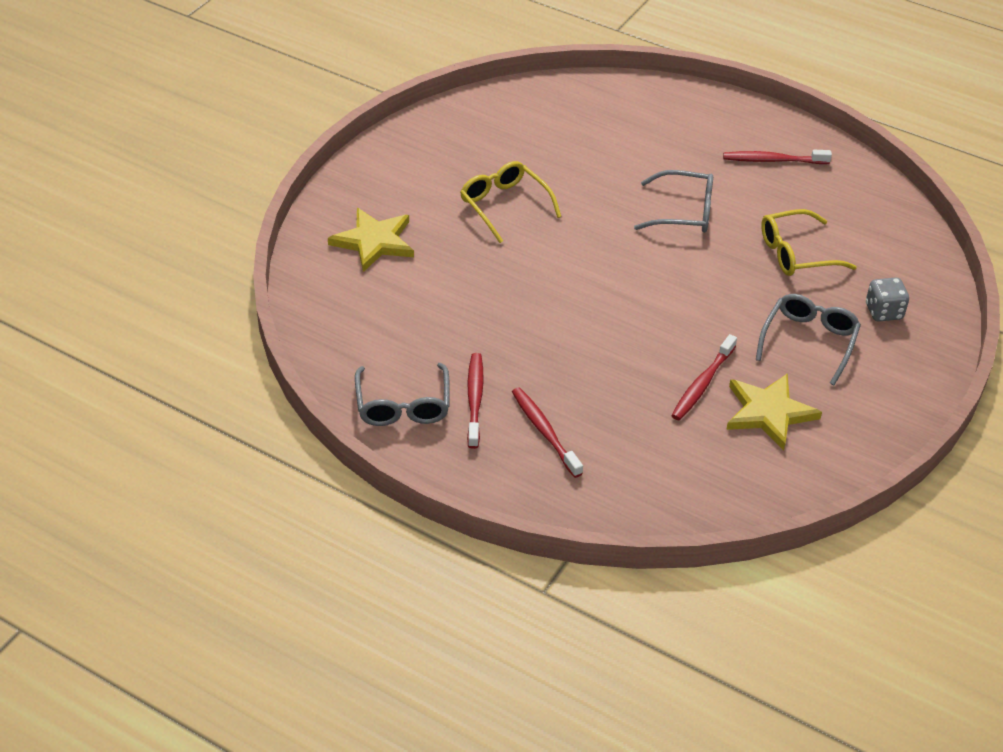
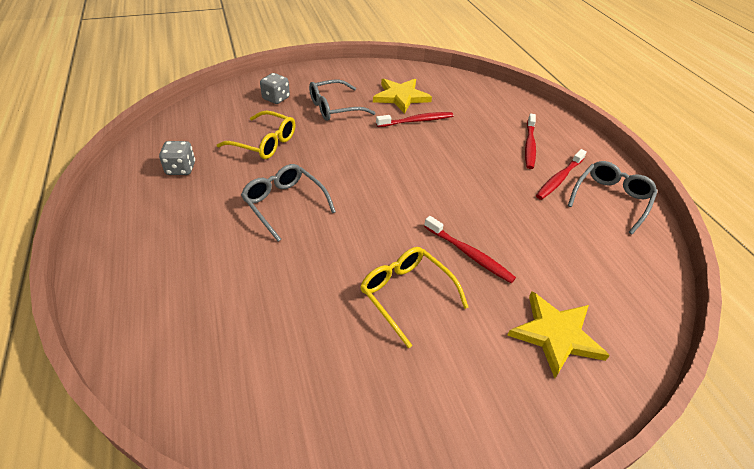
camera: 140 degrees left, 0 degrees up
(504, 206) = (406, 295): yellow glasses -> yellow glasses turned 135 degrees clockwise
(773, 160) = (165, 200): red toothbrush -> red toothbrush (469, 254)
(812, 187) = (181, 169): none -> grey dice

